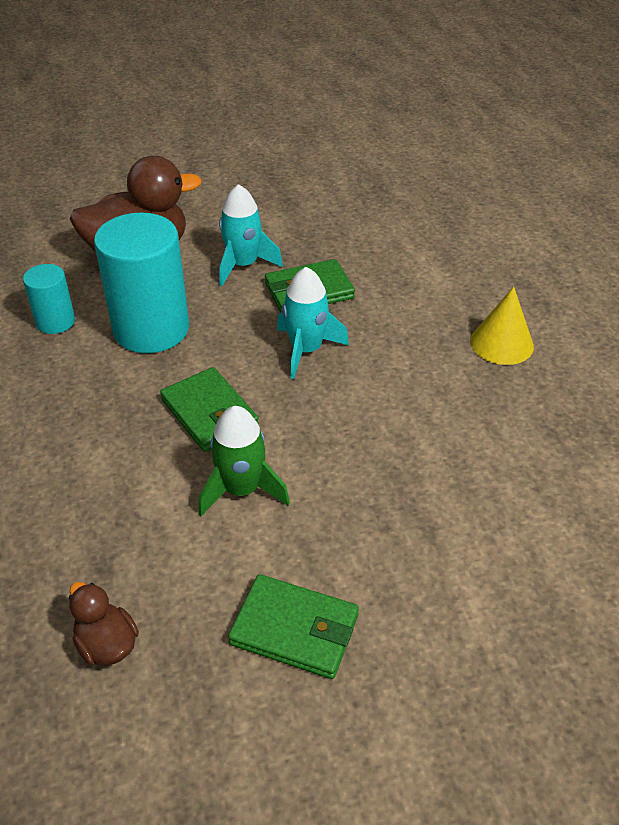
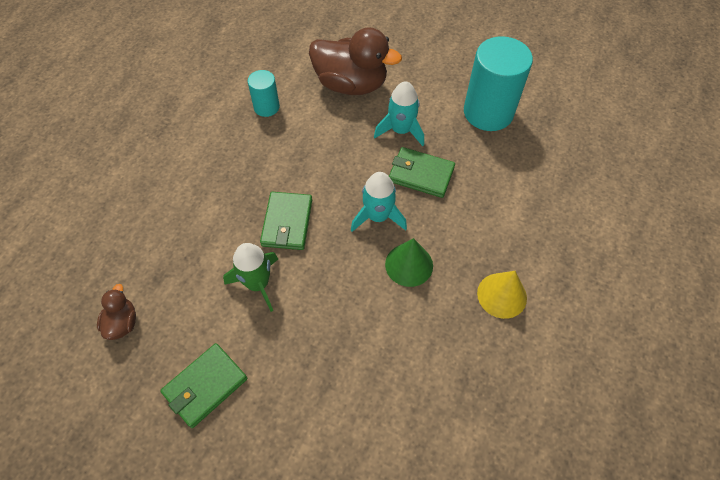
camera: 40 degrees right, 15 degrees up
(151, 329) = (309, 144): turquoise cylinder -> turquoise cylinder (488, 112)
(295, 629) = (205, 386): green wallet -> green wallet turned 75 degrees clockwise
(387, 372) = (409, 265): none -> green cone

